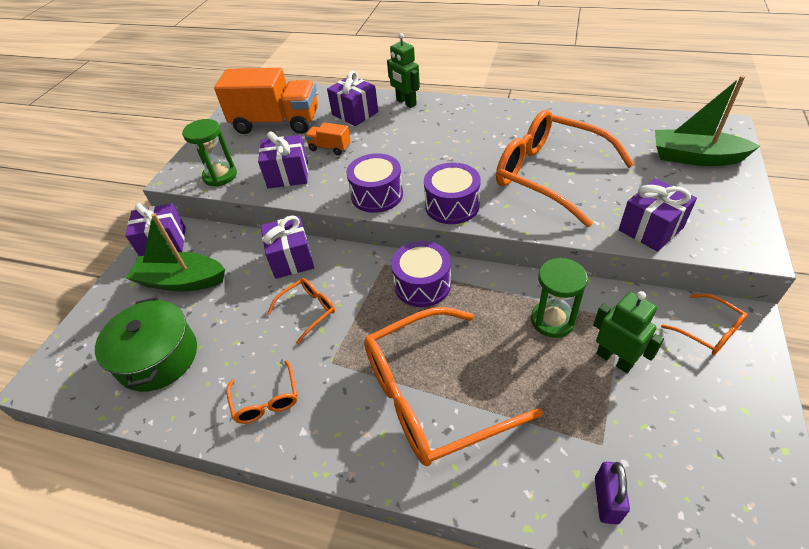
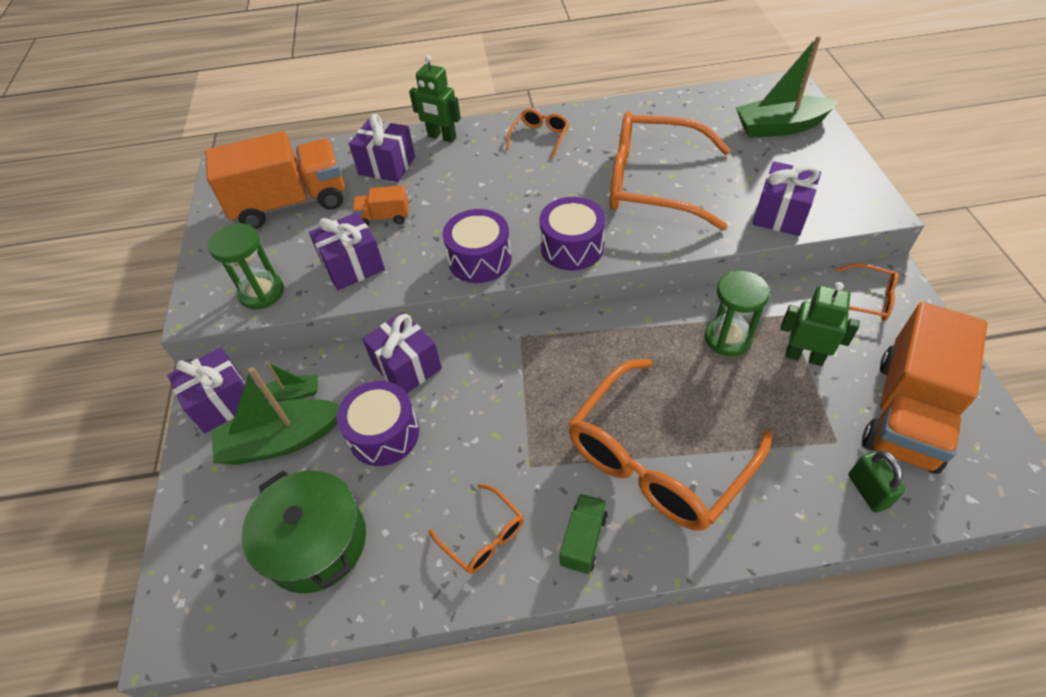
camera: 25 degrees left, 5 degrees up
(209, 252) = (294, 393): none -> green boat
(308, 310) = (466, 419): orange glasses -> orange glasses (539, 137)
(335, 434) = (583, 540): none -> green truck
(422, 284) = (576, 345): purple drum -> purple drum (384, 434)
(606, 500) = (867, 491): purple padlock -> green padlock
(690, 445) = (907, 412): none -> orange truck

